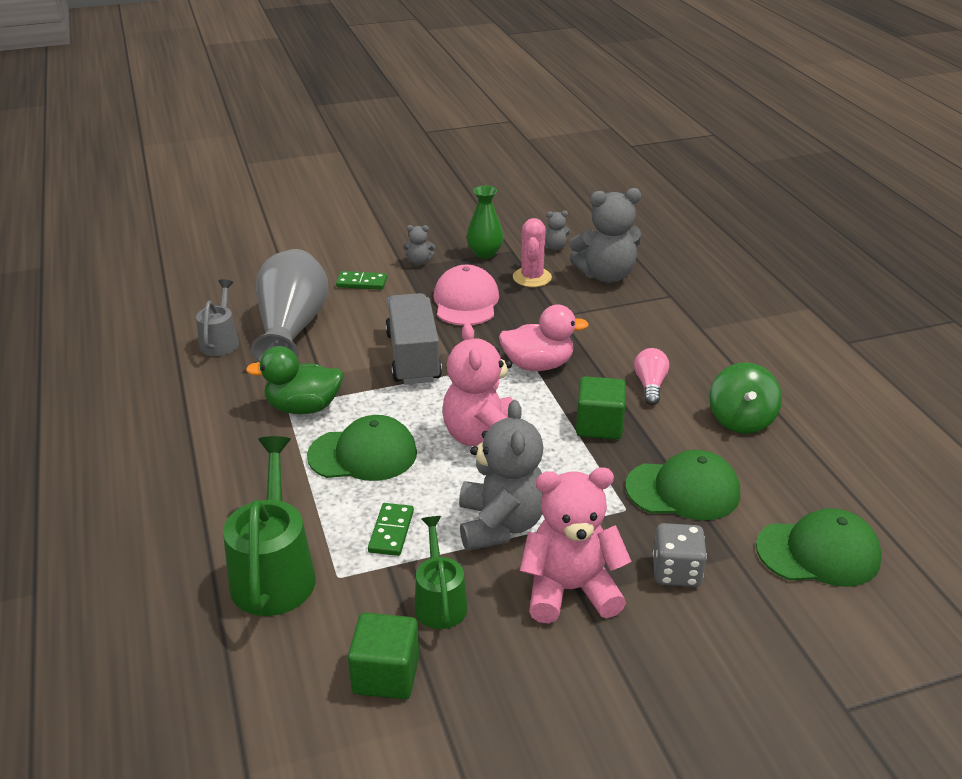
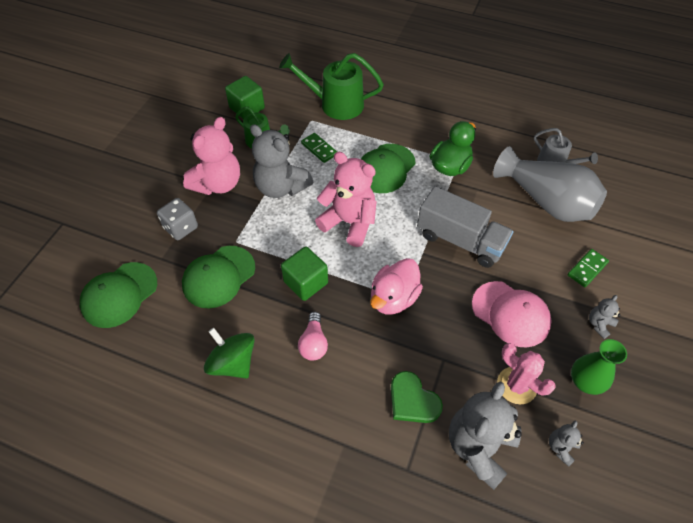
camera: 130 degrees right, 20 degrees up
(274, 572) = (335, 104): green watering can -> green watering can turned 150 degrees clockwise
(617, 314) = (412, 400): none -> green heart
(650, 385) = (313, 343): pink light bulb -> pink light bulb turned 45 degrees clockwise

